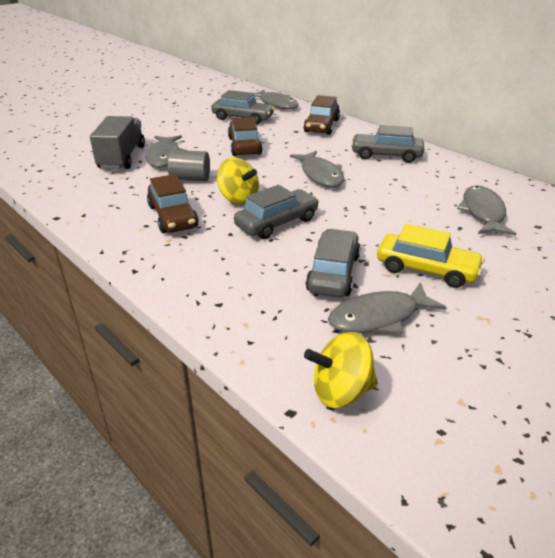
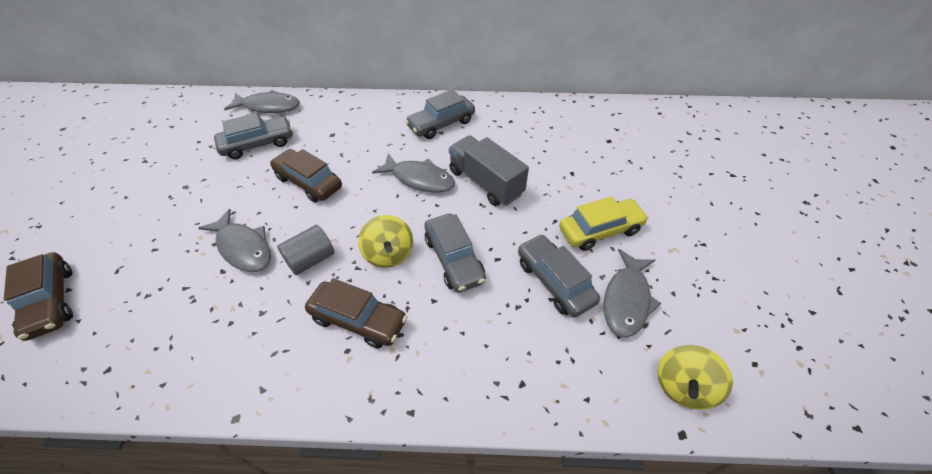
camera: 45 degrees left, 15 degrees up
(122, 157) = (193, 280): grey truck -> grey truck (485, 182)
(238, 199) = (388, 254): yellow spinning top -> yellow spinning top turned 75 degrees clockwise
(277, 223) = (454, 259): grey car -> grey car turned 150 degrees clockwise
(321, 126) = (347, 115): brown car -> brown car (51, 302)
(483, 212) = (568, 148): grey fish -> none

